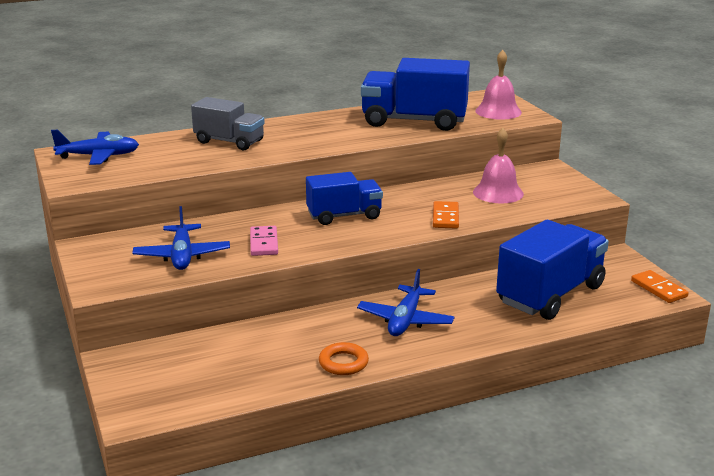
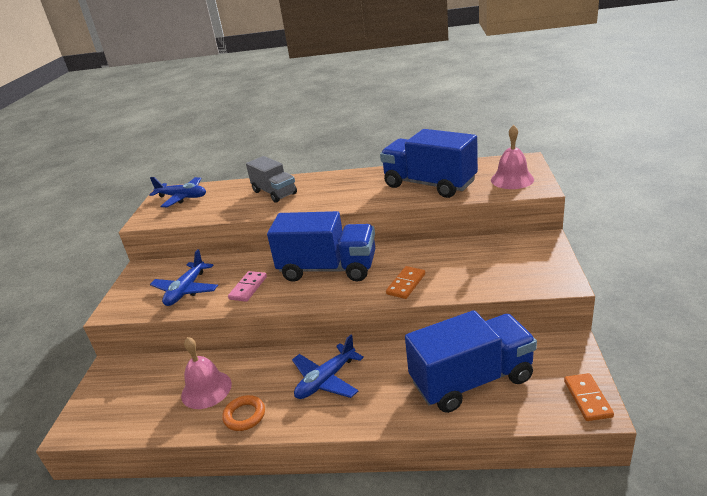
camera: 30 degrees right, 5 degrees up
(344, 215) = (328, 269): blue truck -> blue truck, size x1.60
(498, 193) = (474, 262): pink bell -> pink bell (206, 389)

